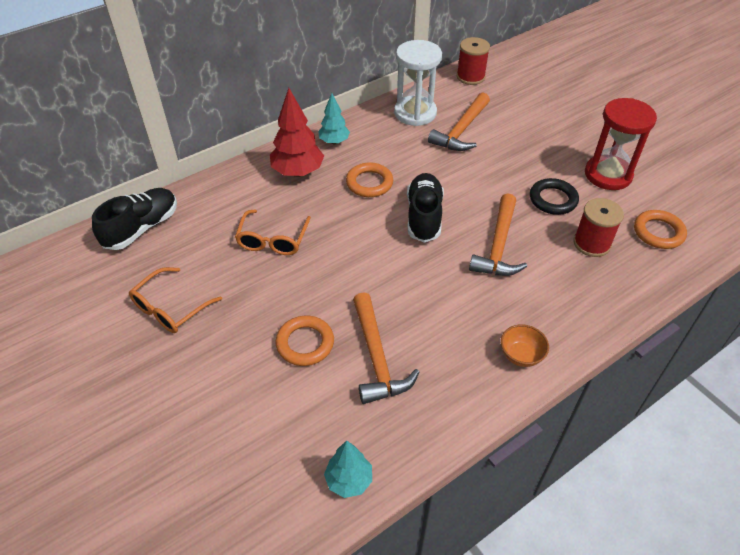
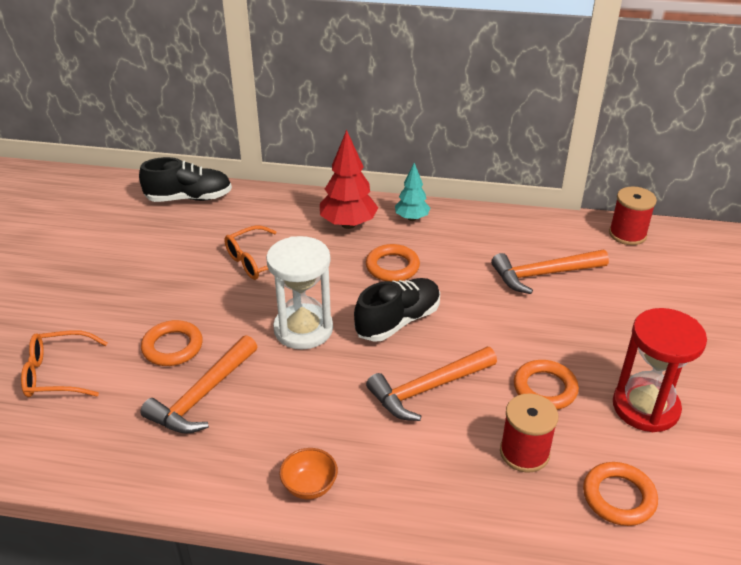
camera: 45 degrees right, 10 degrees down
(170, 308) = (130, 261): orange glasses -> orange glasses (58, 374)
(349, 480) = (62, 459): turquoise tree -> none
(415, 113) = (520, 235): white hourglass -> white hourglass (303, 329)
(553, 199) = (545, 388): black ring -> orange ring

